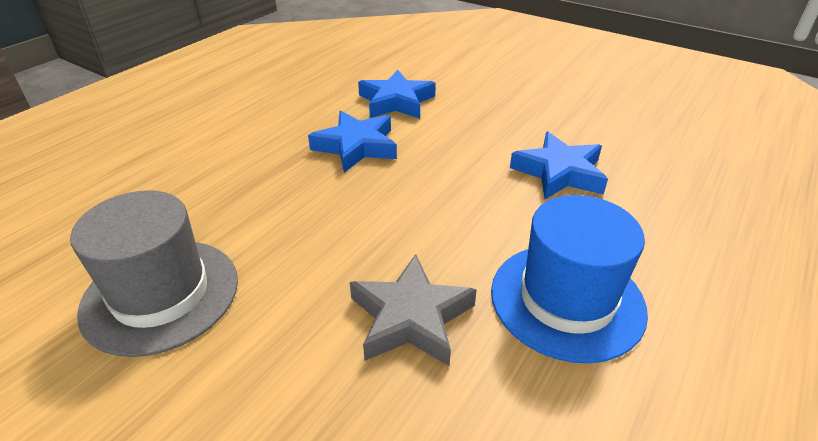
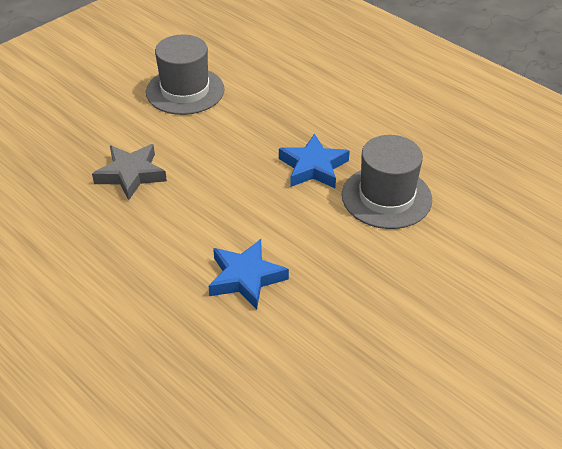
camera: 100 degrees right, 5 degrees up
(396, 101) = (386, 197): blue star -> grey hat
(567, 300) = (115, 241): blue hat -> none

